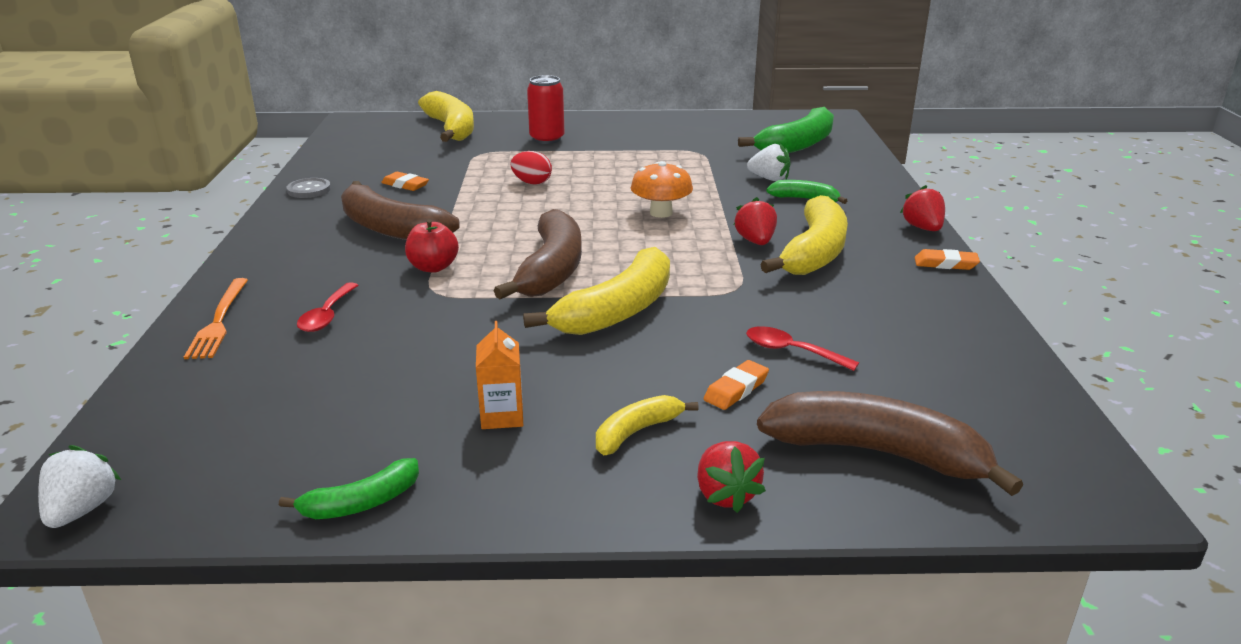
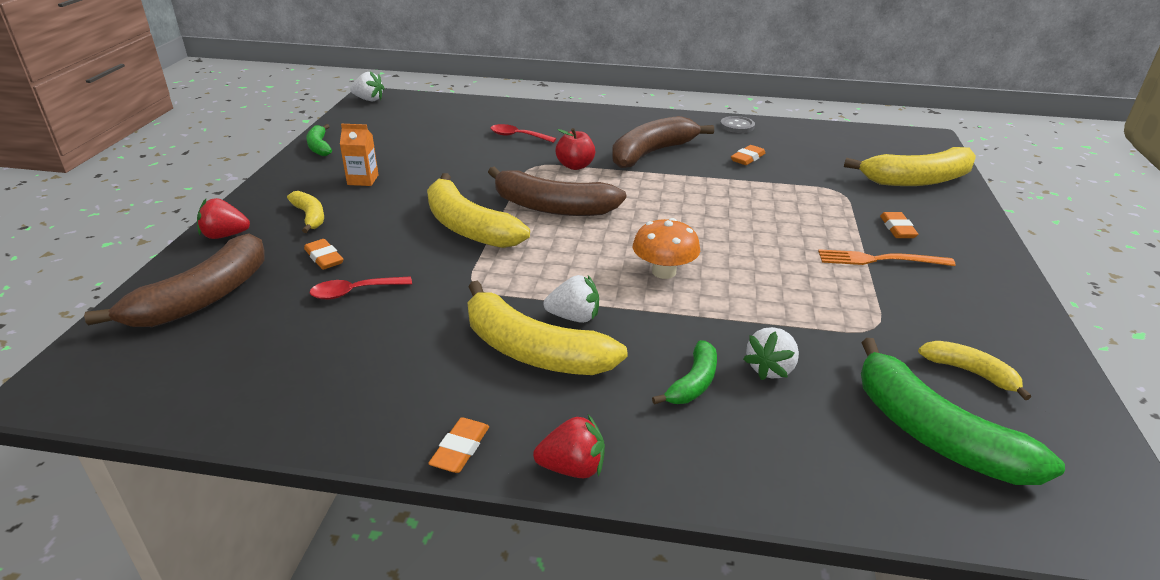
camera: 100 degrees right, 5 degrees up
(219, 321) = (526, 111): orange fork -> orange fork (880, 260)
(532, 183) = (754, 211): red egg -> none
(547, 139) = (897, 228): red can -> orange eraser
(730, 134) = (970, 372): none -> yellow banana
(755, 241) = (574, 317): red strawberry -> white strawberry
(791, 351) = (354, 292): red spoon -> red spoon turned 150 degrees counterclockwise

